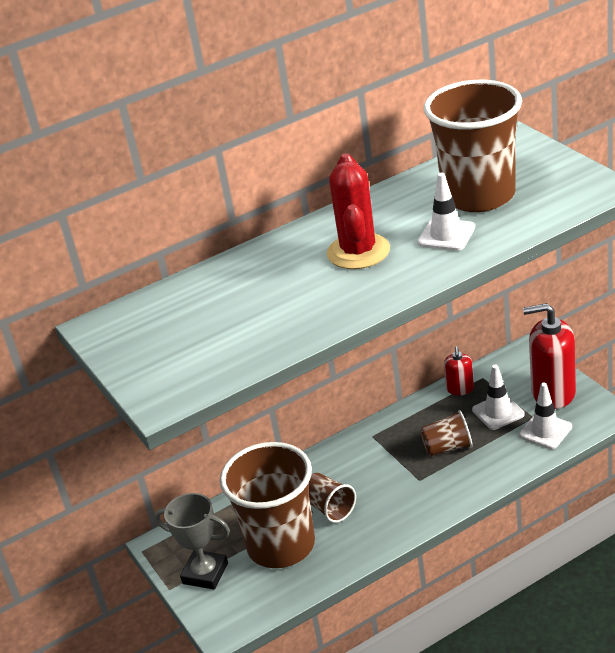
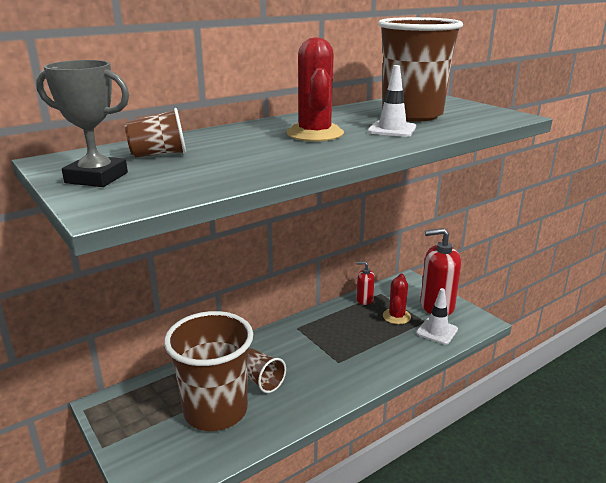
camera: 10 degrees left, 10 degrees down
(205, 573) = (140, 433): grey trophy -> grey trophy (96, 178)
(447, 447) = (359, 339): brown cup -> brown cup (159, 154)
(460, 389) = (364, 300): red soap dispenser -> red soap dispenser turned 105 degrees clockwise
(498, 412) = (396, 316): white traffic cone -> red cactus

